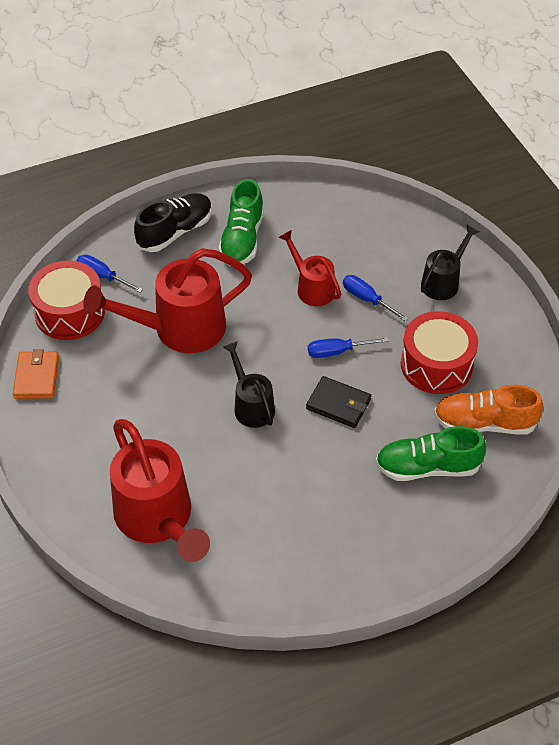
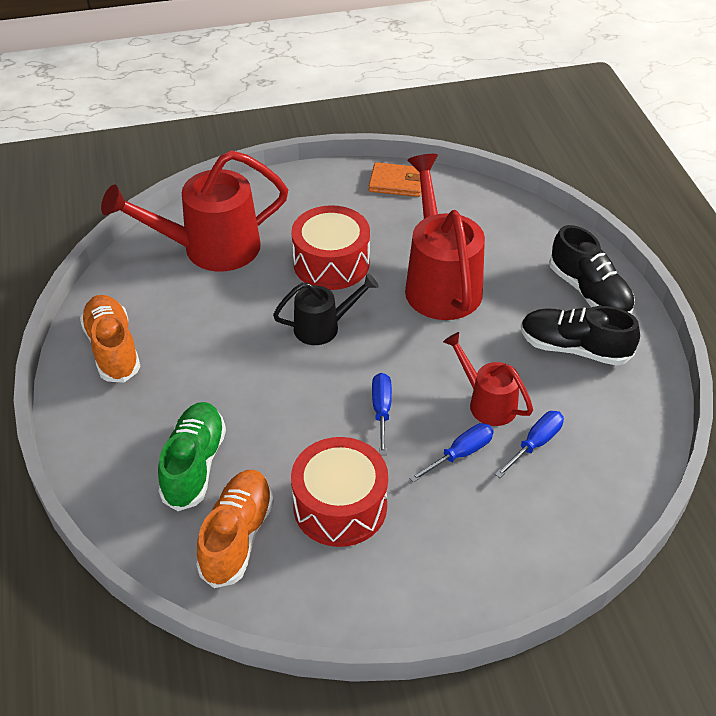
camera: 100 degrees right, 5 degrees down
(70, 312) = (476, 207): red drum -> red drum (331, 263)
(102, 276) = (524, 231): blue screwdriver -> blue screwdriver (535, 443)
(242, 239) = (574, 348): green shoe -> black shoe
(312, 287) = (487, 402): red watering can -> red watering can turned 105 degrees counterclockwise
(313, 567) = (113, 349): none -> orange shoe
(338, 404) = (305, 399): black wallet -> none
(443, 282) = (481, 545): black watering can -> none

